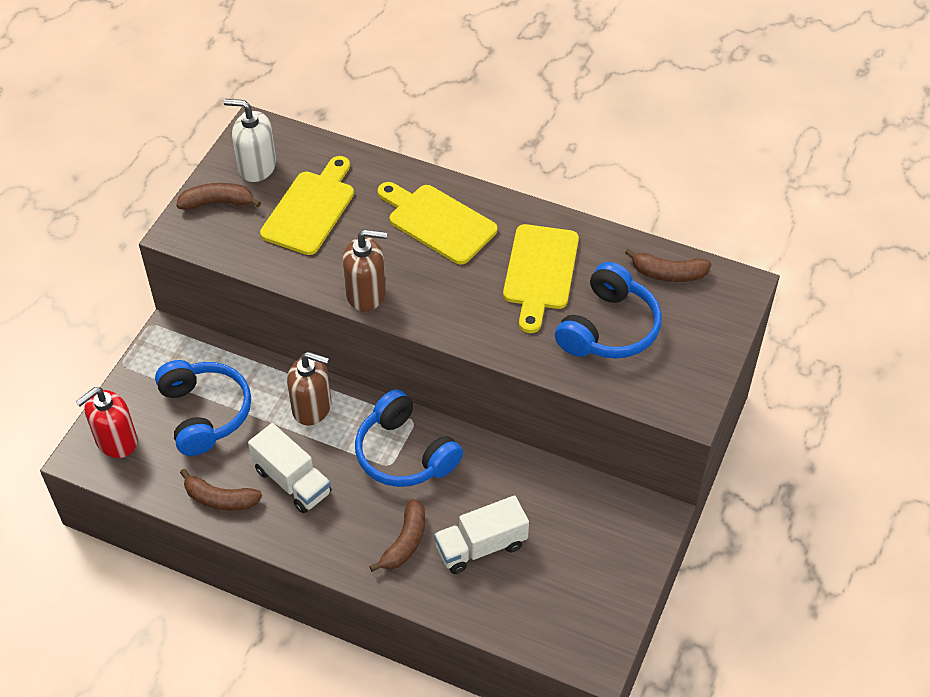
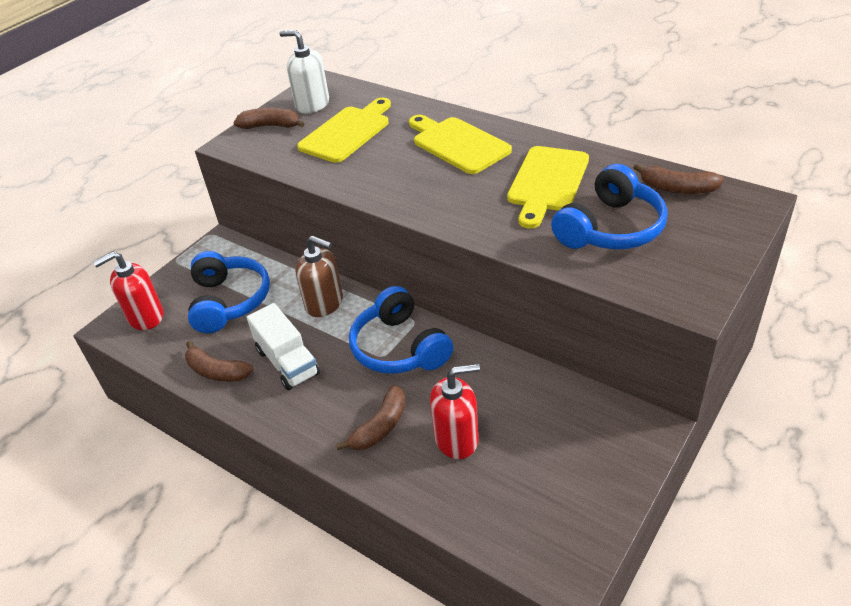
camera: 15 degrees right, 10 degrees down
(366, 293) = (377, 191): brown soap dispenser -> none
(481, 546) = (457, 438): white truck -> red soap dispenser

